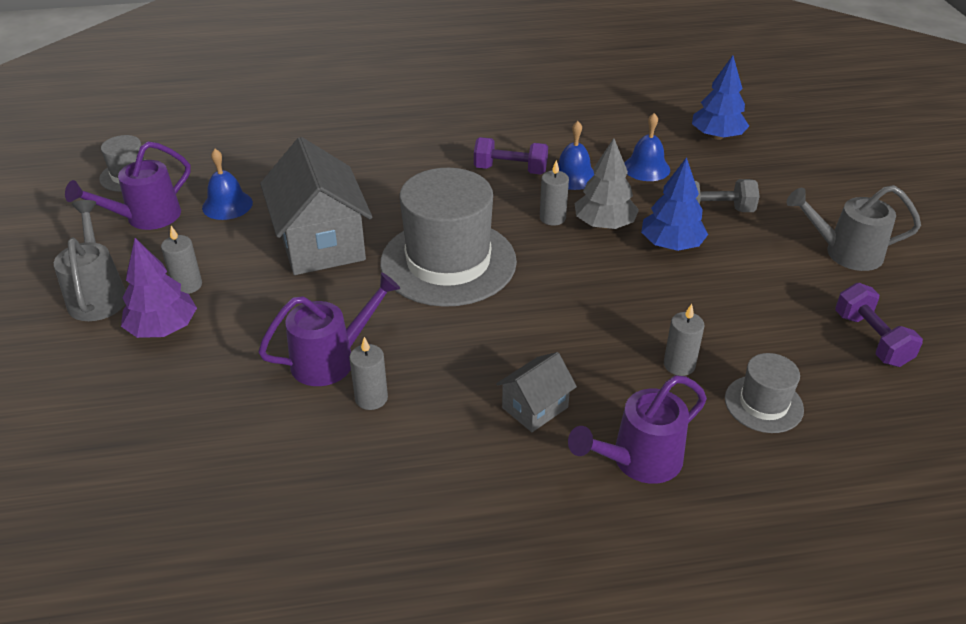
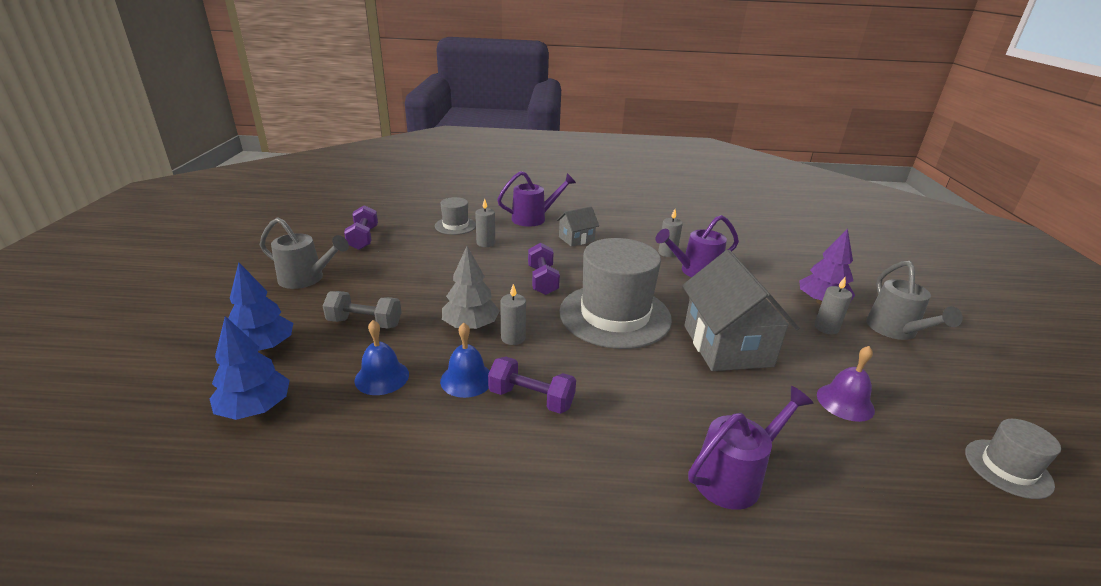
camera: 170 degrees left, 10 degrees down
(145, 218) = (924, 399): purple watering can -> purple watering can (734, 476)
(227, 205) = (845, 402): blue bell -> purple bell
(554, 301) = (542, 280): none -> purple dumbbell
(671, 245) = (429, 302): blue tree -> blue tree (264, 347)

